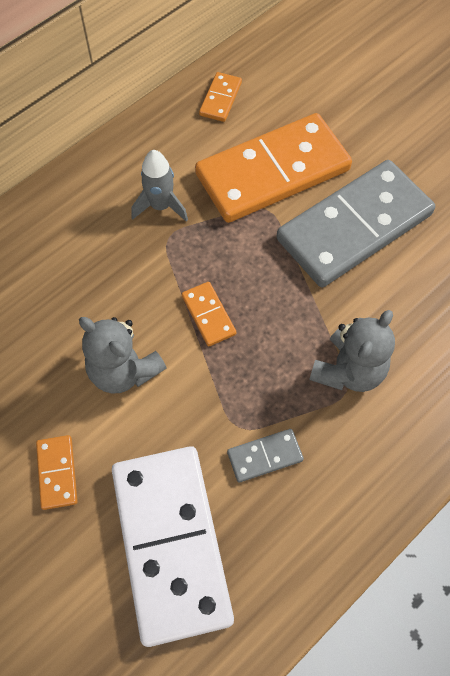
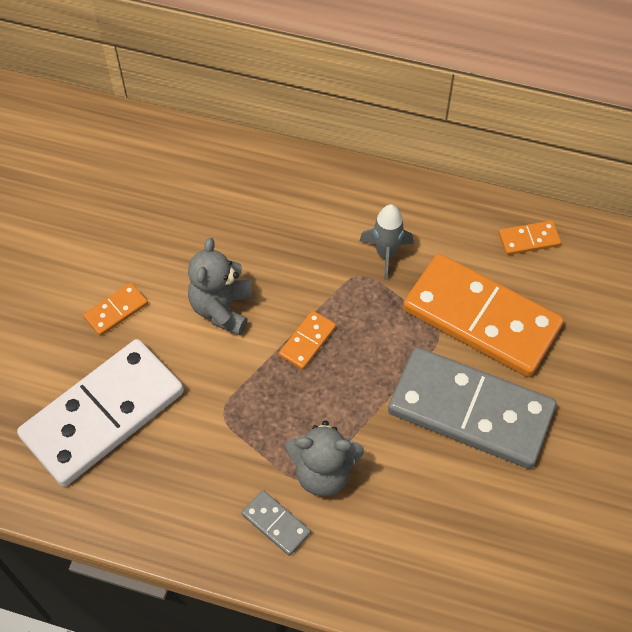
camera: 60 degrees right, 5 degrees down
(265, 456) = (208, 445): grey domino -> grey domino (276, 524)

